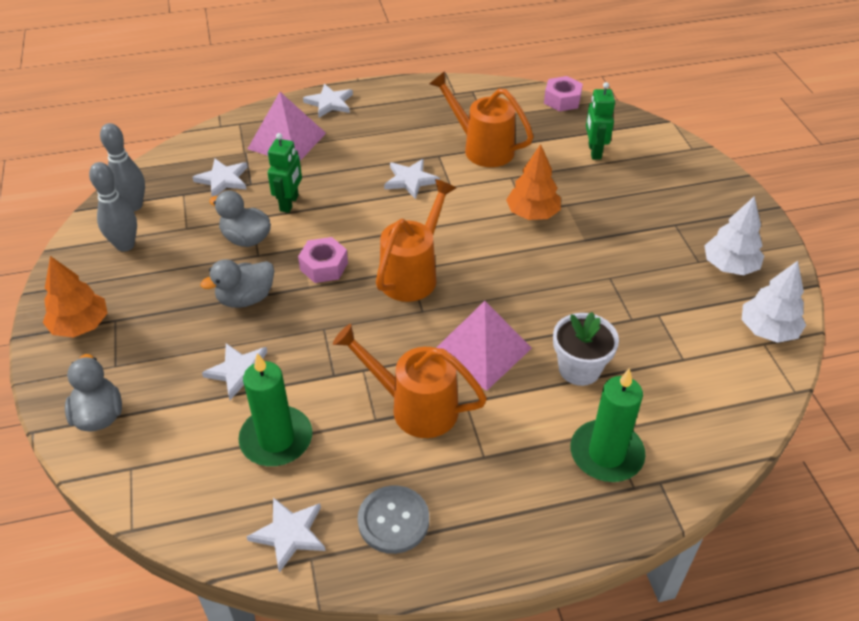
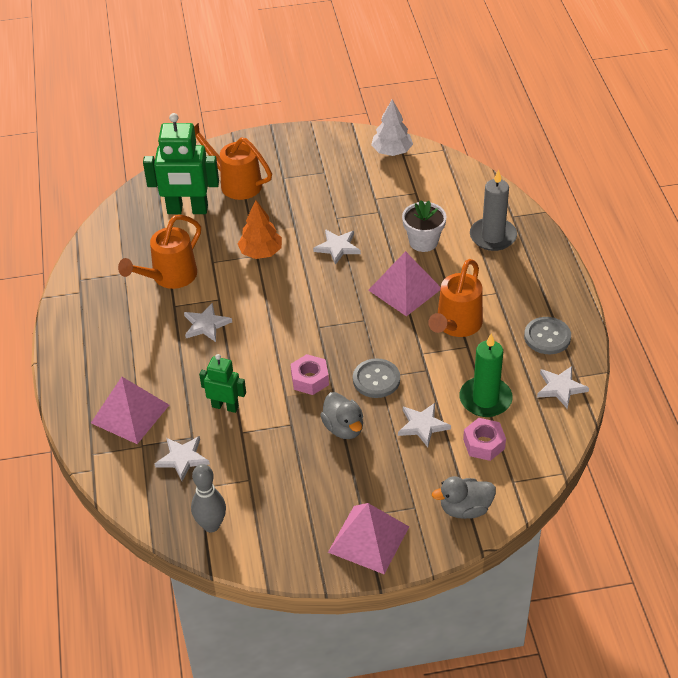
camera: 85 degrees left, 0 degrees up
(80, 325) = (368, 539): orange tree -> pink pyramid
(125, 245) = (268, 523): grey bowling pin -> none
(246, 239) = (269, 434): grey duck -> none
(320, 325) = (376, 379): none -> grey button
(329, 103) = (73, 383): white star -> white star (337, 247)
(413, 274) = (323, 324): orange watering can -> orange watering can (235, 183)
(562, 100) = (109, 222): pink nut -> pink nut (484, 444)
(594, 151) = (187, 210): green robot -> green robot, size x1.77
(606, 454) = (493, 236): green candle -> grey candle
(729, 266) = (330, 158): white tree -> none

